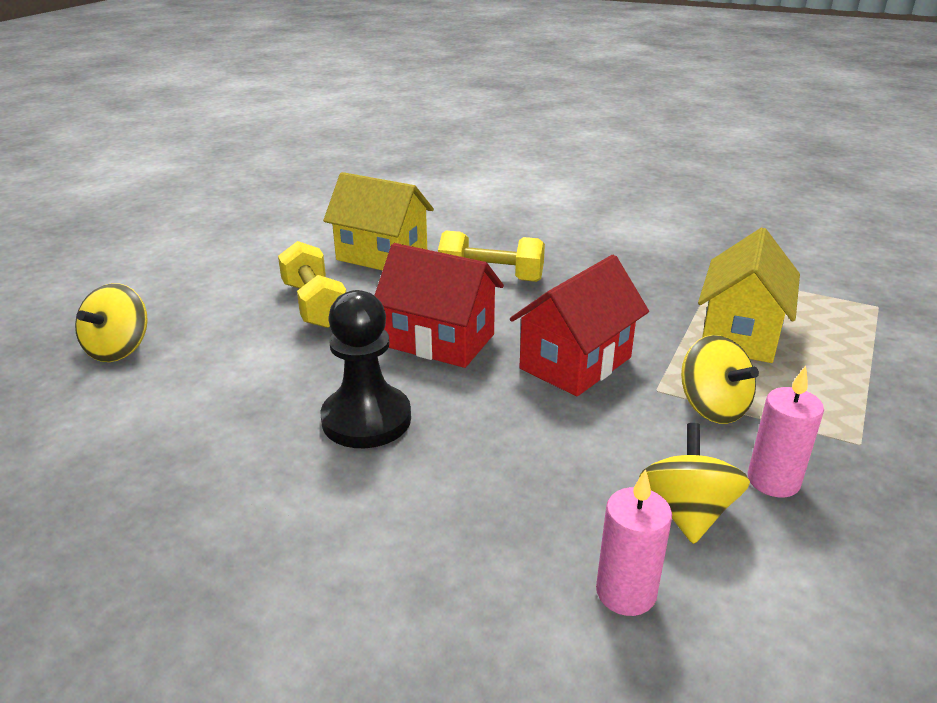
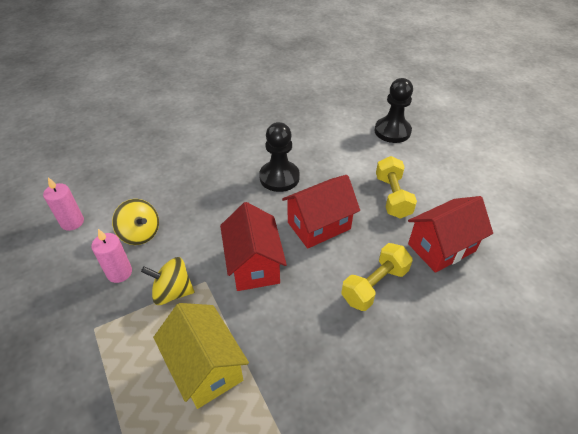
camera: 125 degrees right, 15 degrees up
(119, 349) = (392, 131): yellow spinning top -> black pawn
(315, 305) = (392, 196): yellow dumbbell -> yellow dumbbell turned 75 degrees clockwise
(382, 256) = (441, 247): yellow house -> red house
(626, 592) = (136, 196): pink candle -> pink candle (72, 222)

